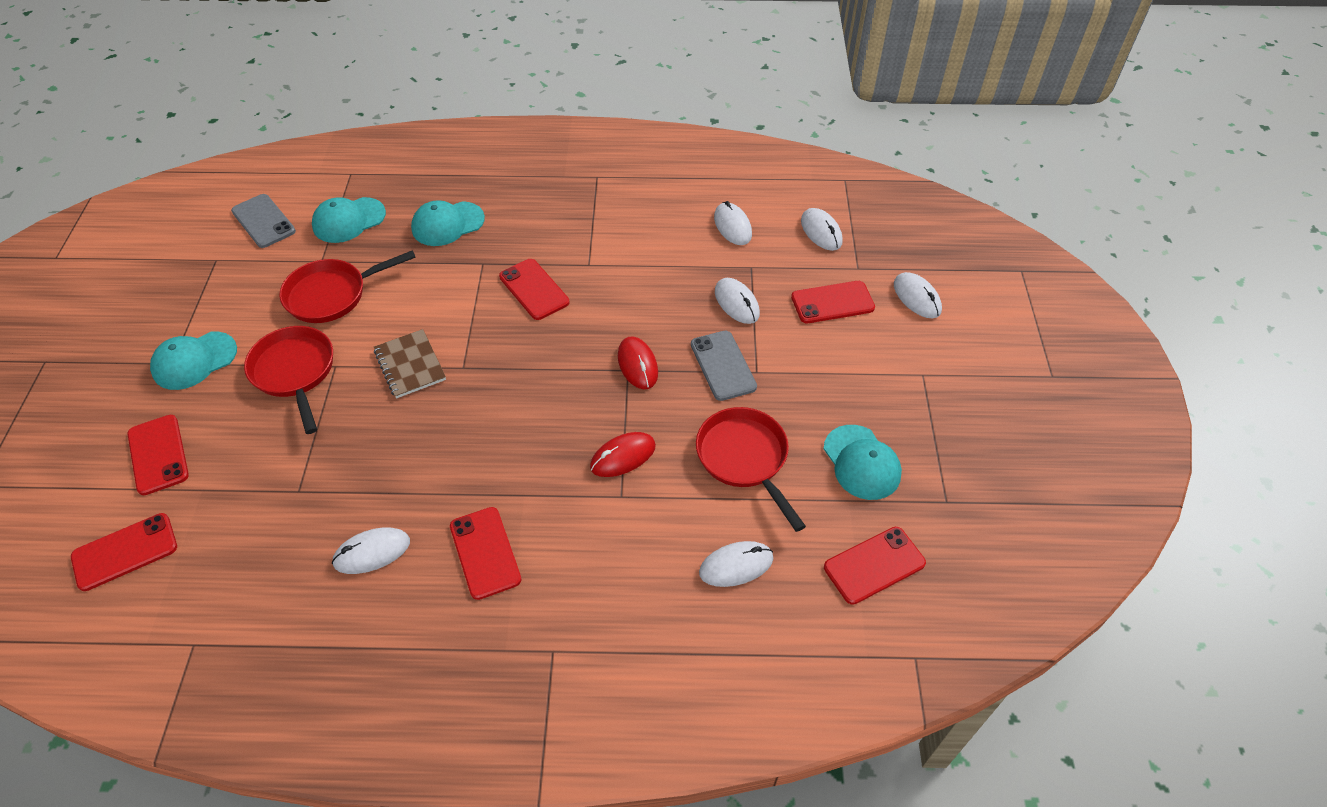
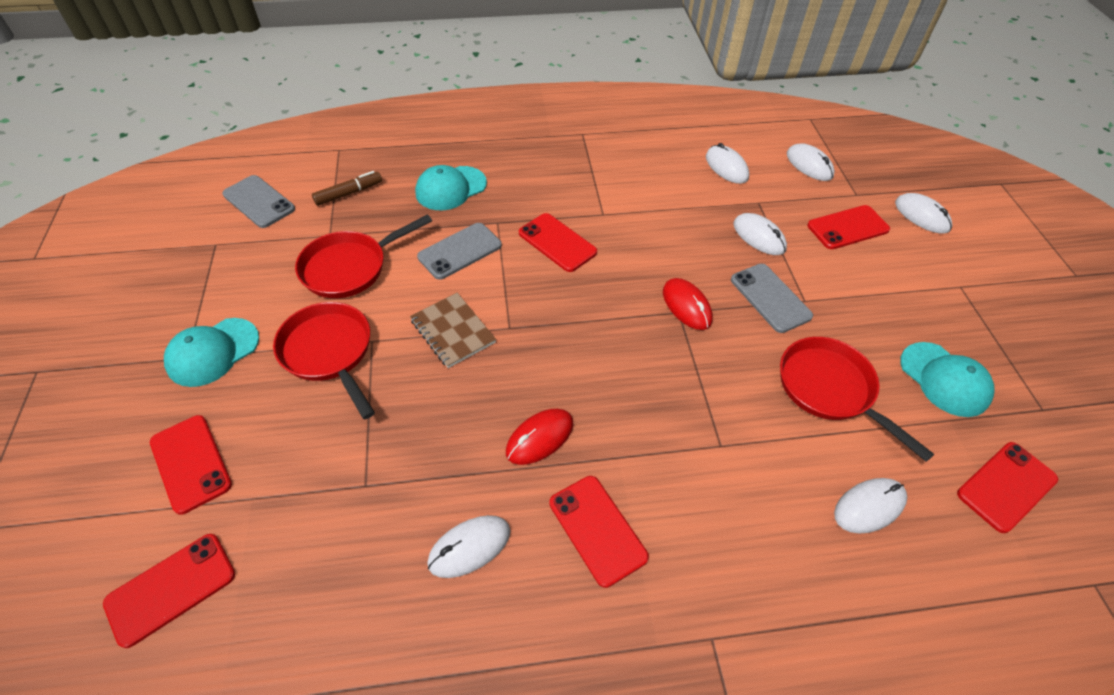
camera: 10 degrees left, 0 degrees up
(349, 220) = (348, 193): turquoise cap -> brown marker
(438, 289) = (460, 251): none -> grey phone
(623, 456) = (707, 402): red mouse -> red mouse (539, 438)

